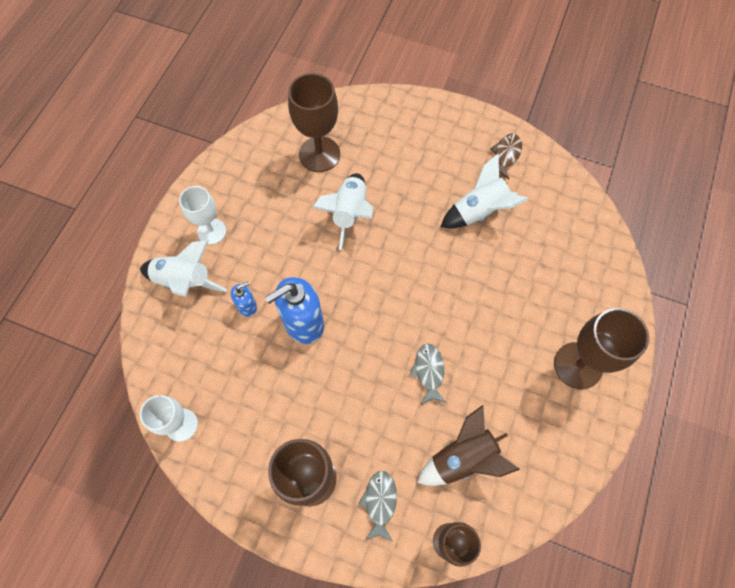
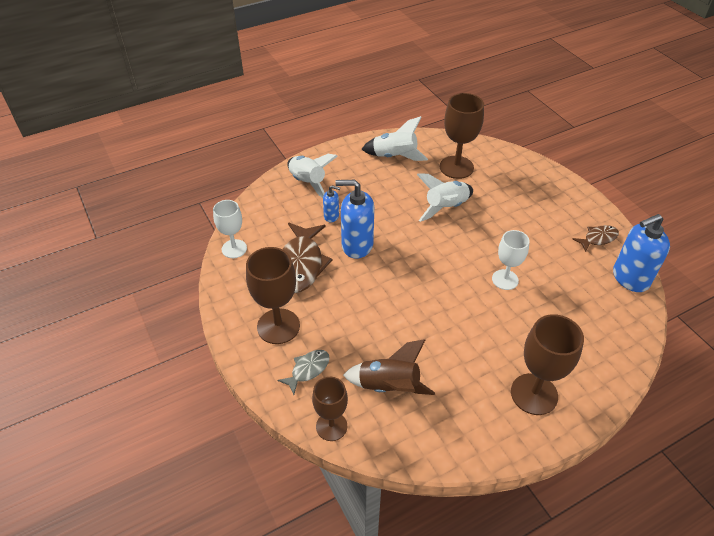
camera: 40 degrees right, 20 degrees down
(212, 231) = (348, 168): white goblet -> white goblet (505, 279)
(269, 389) = (301, 264): none -> brown fish
(429, 371) = (414, 323): grey fish -> none
(479, 211) = (543, 258): white rocket -> white rocket (394, 156)
(561, 182) = (630, 278): none -> blue soap dispenser

